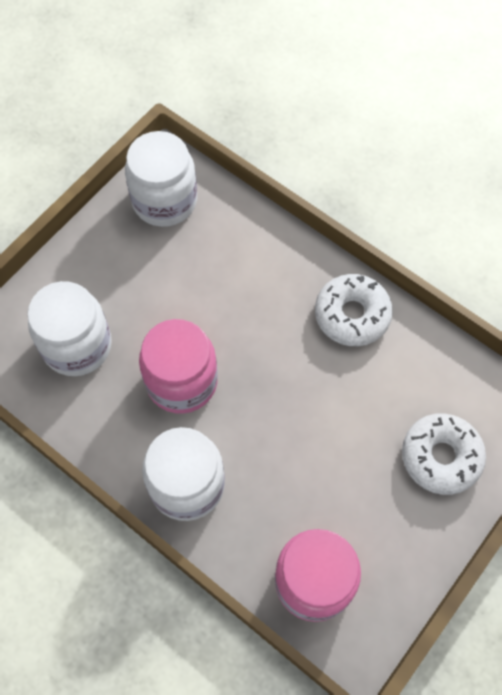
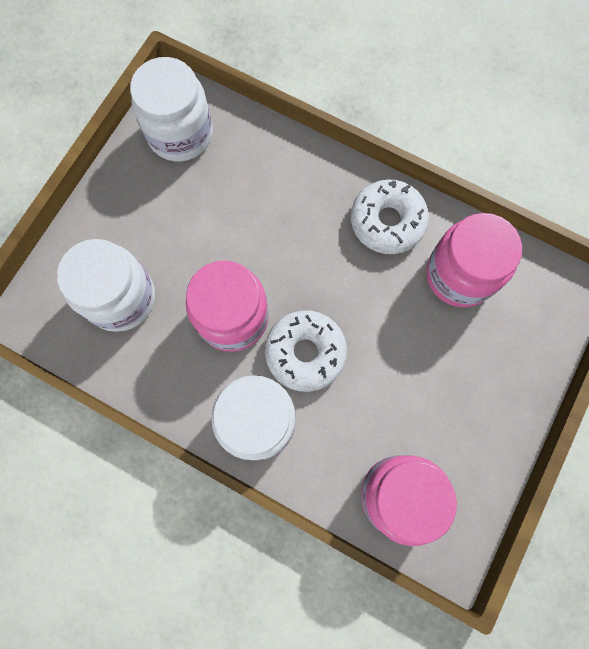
camera: 10 degrees left, 10 degrees up
(415, 378) = (460, 275): none -> pink jar
(441, 457) = (498, 350): white donut -> white donut (305, 352)

